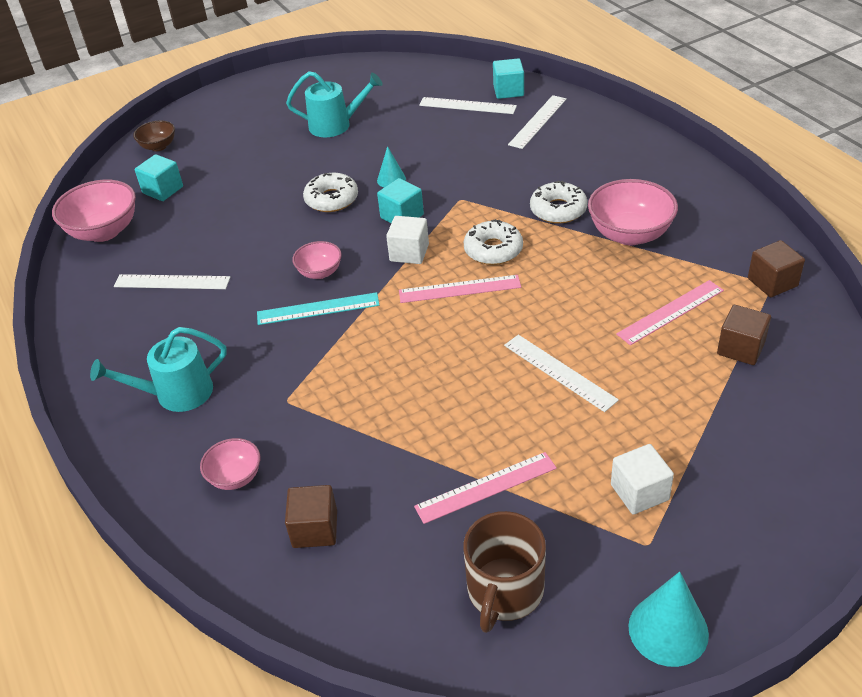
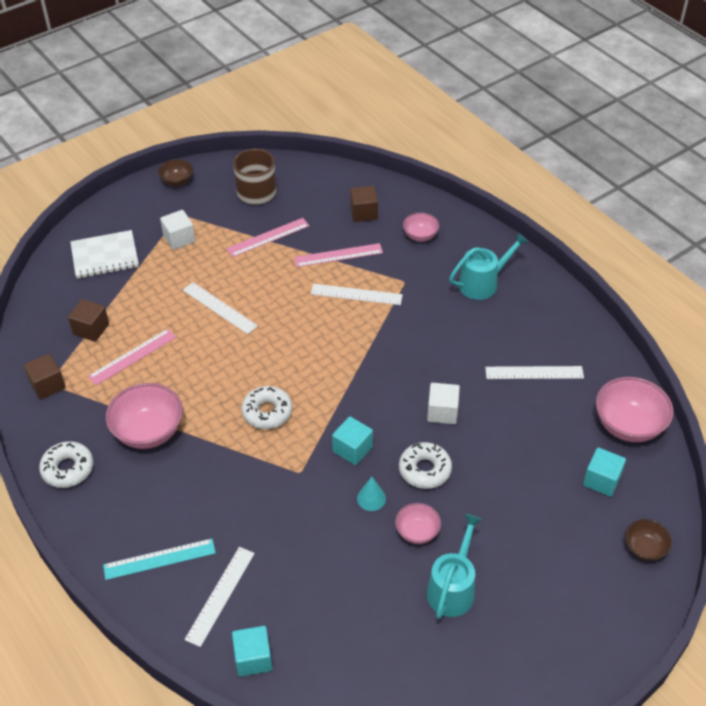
camera: 170 degrees right, 5 degrees up
(318, 309) = (403, 351): turquoise ruler -> turquoise ruler (159, 559)
(320, 272) = (411, 385): pink bowl -> pink bowl (417, 532)
(335, 125) = (453, 588): turquoise watering can -> turquoise watering can turned 120 degrees clockwise
(409, 253) = (339, 407): white cube -> white cube (442, 412)
(459, 289) = (293, 372): pink ruler -> pink ruler (338, 255)
(467, 106) = (302, 626): white ruler -> white ruler (356, 294)
(558, 210) = (208, 460): white donut -> white donut (68, 469)
(668, 630) = (177, 181): turquoise cone -> brown bowl
(761, 464) = (105, 256): none -> white notebook

